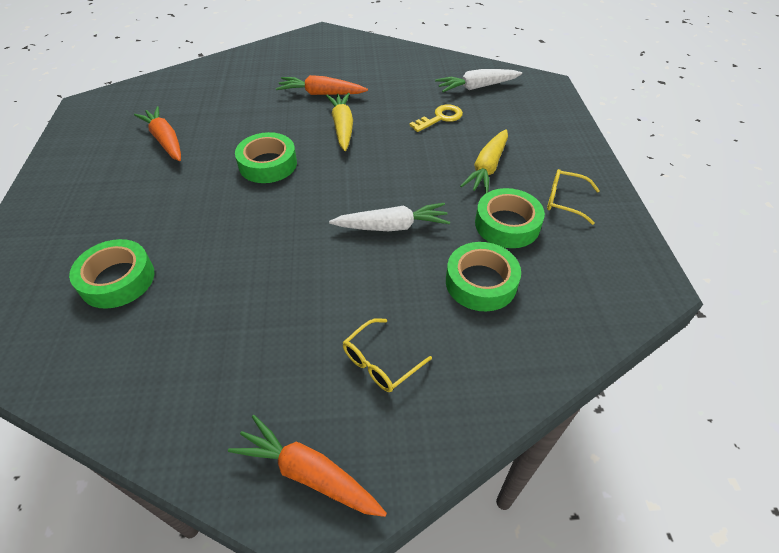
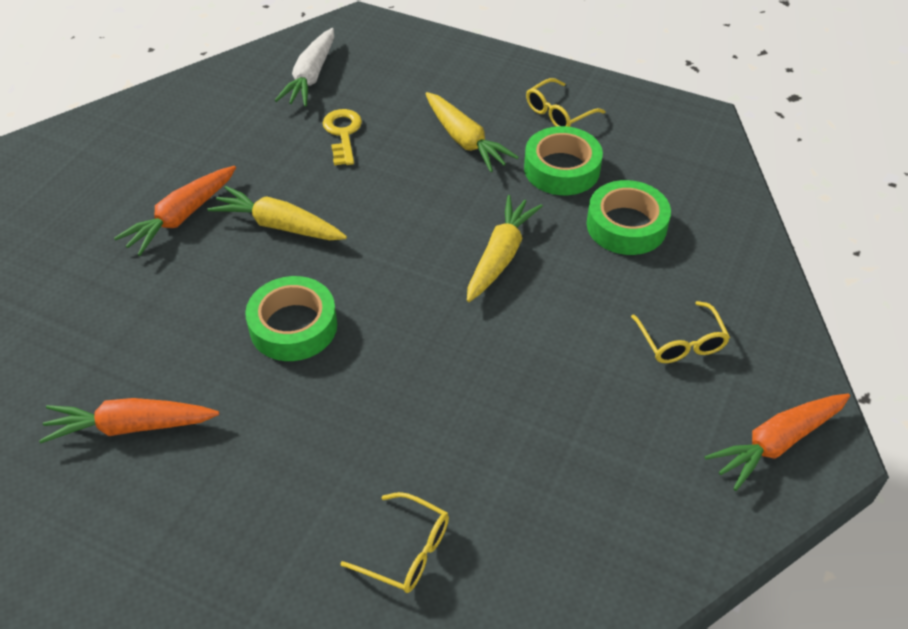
camera: 60 degrees left, 0 degrees up
(117, 280) = (407, 551): green tape -> yellow glasses
(392, 226) = (500, 256): white carrot -> yellow carrot

